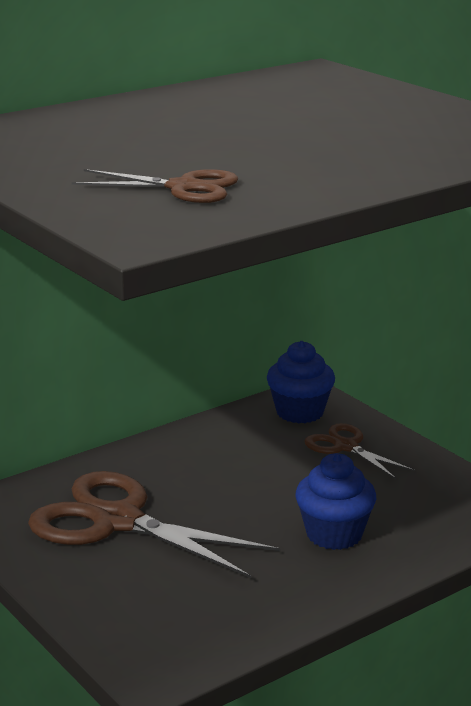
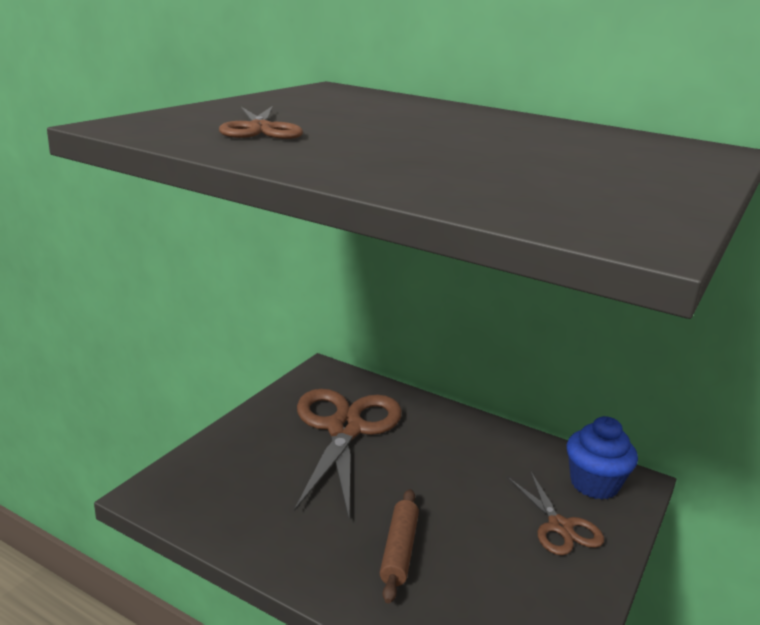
camera: 65 degrees right, 0 degrees up
(334, 534) = (399, 551): blue cupcake -> brown rolling pin
(346, 447) = (560, 527): brown scissors -> brown scissors turned 135 degrees clockwise

